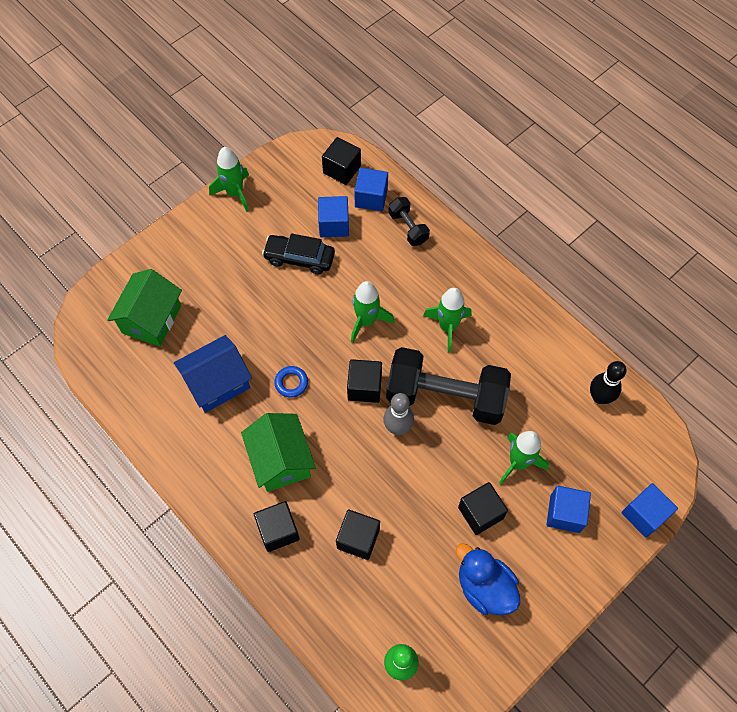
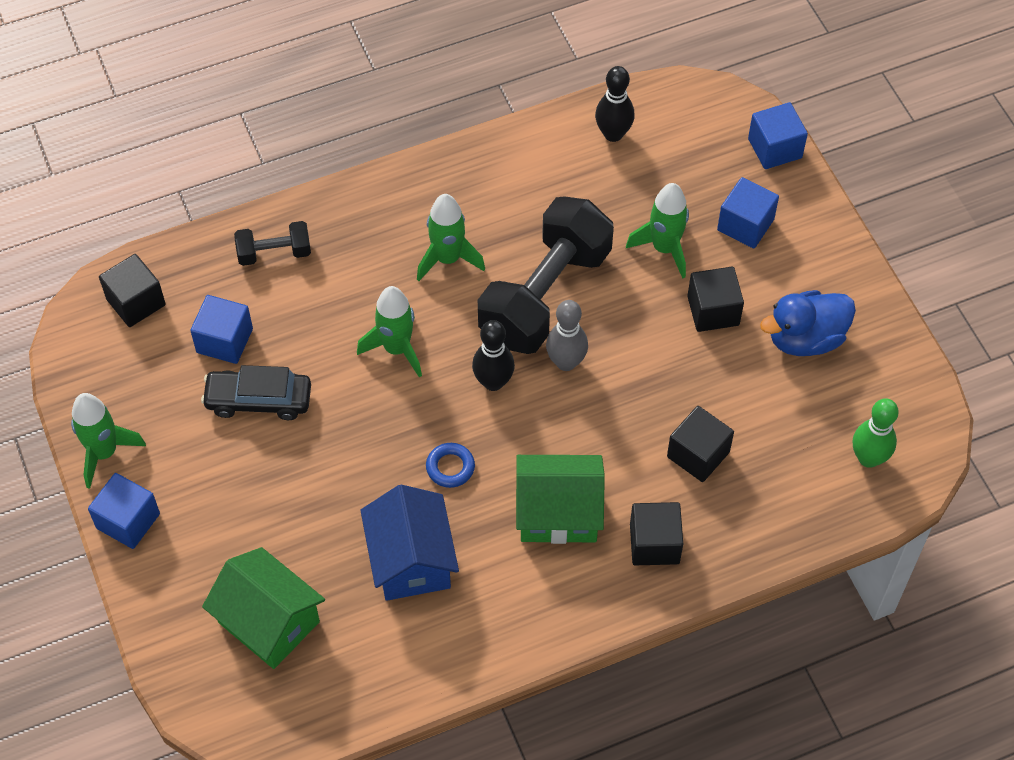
camera: 70 degrees left, 5 degrees down
(299, 258) = (258, 400): black car -> black car turned 60 degrees clockwise
(364, 387) = (493, 382): black cube -> black bowling pin
(371, 198) = (203, 281): blue cube -> blue cube (128, 521)

